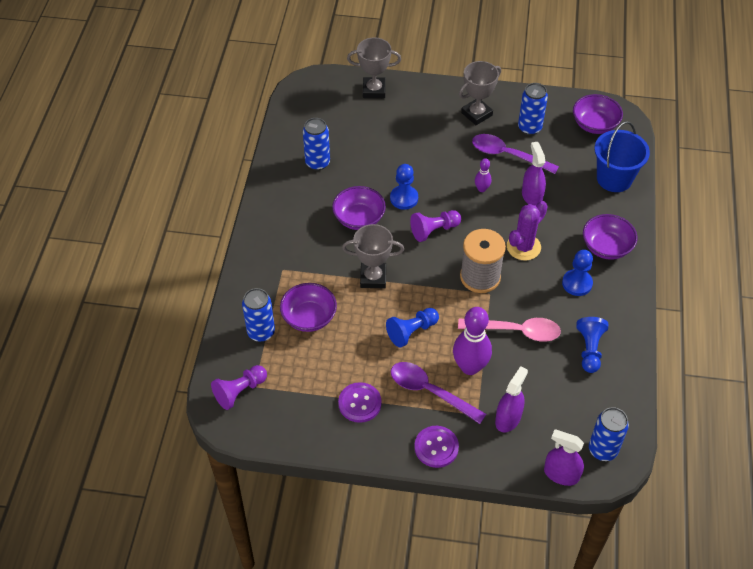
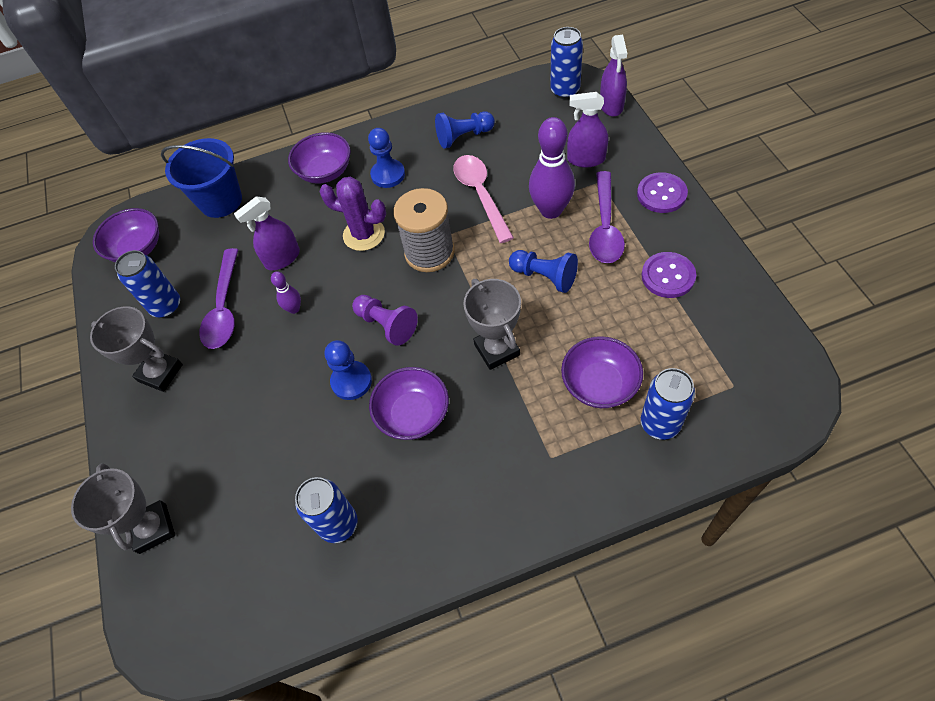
camera: 110 degrees left, 5 degrees up
(240, 391) = (753, 396): purple pawn -> none

